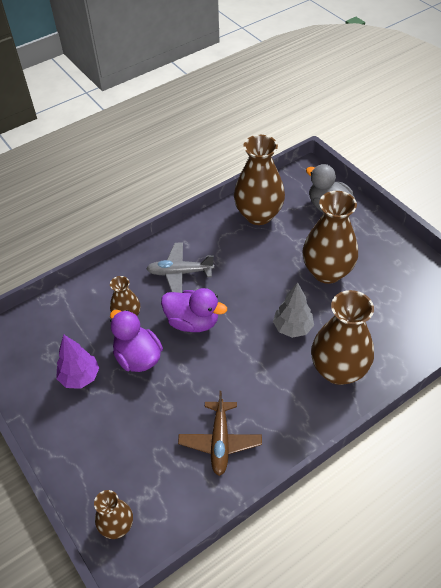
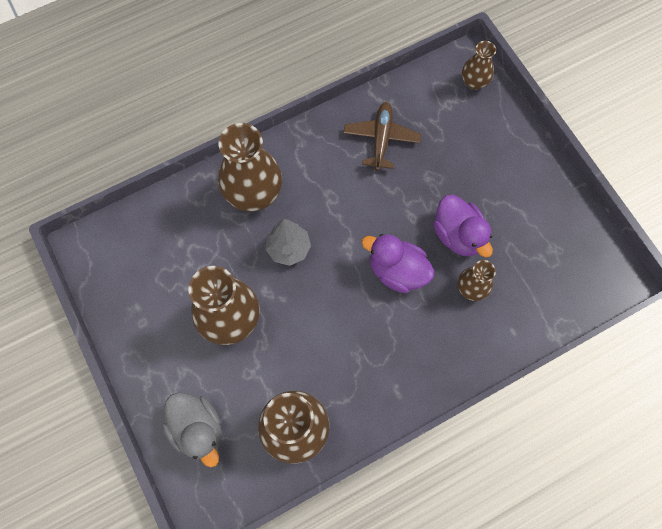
camera: 175 degrees left, 20 degrees up
(80, 377) = (518, 220): purple tree -> none
(180, 273) = (408, 343): grey plane -> none

